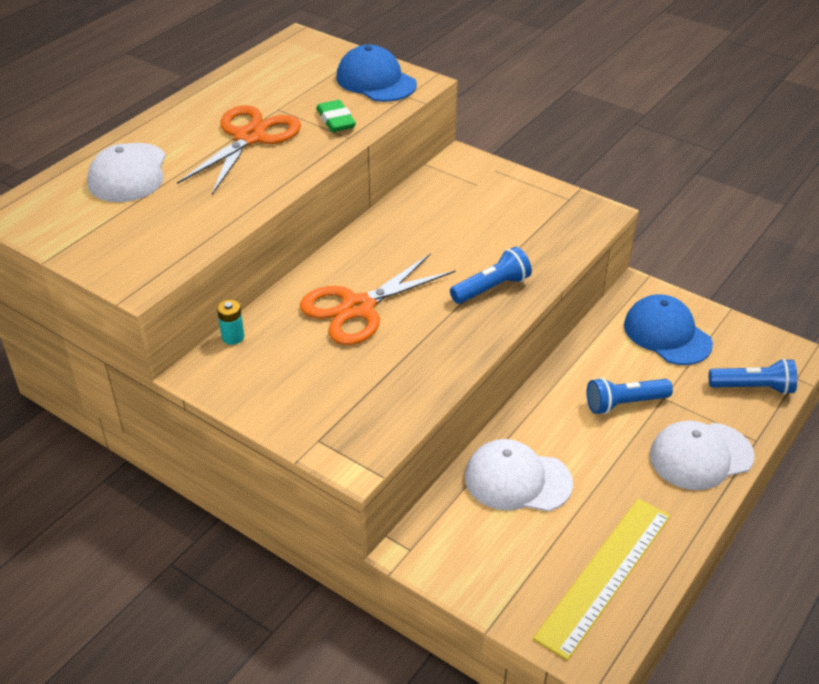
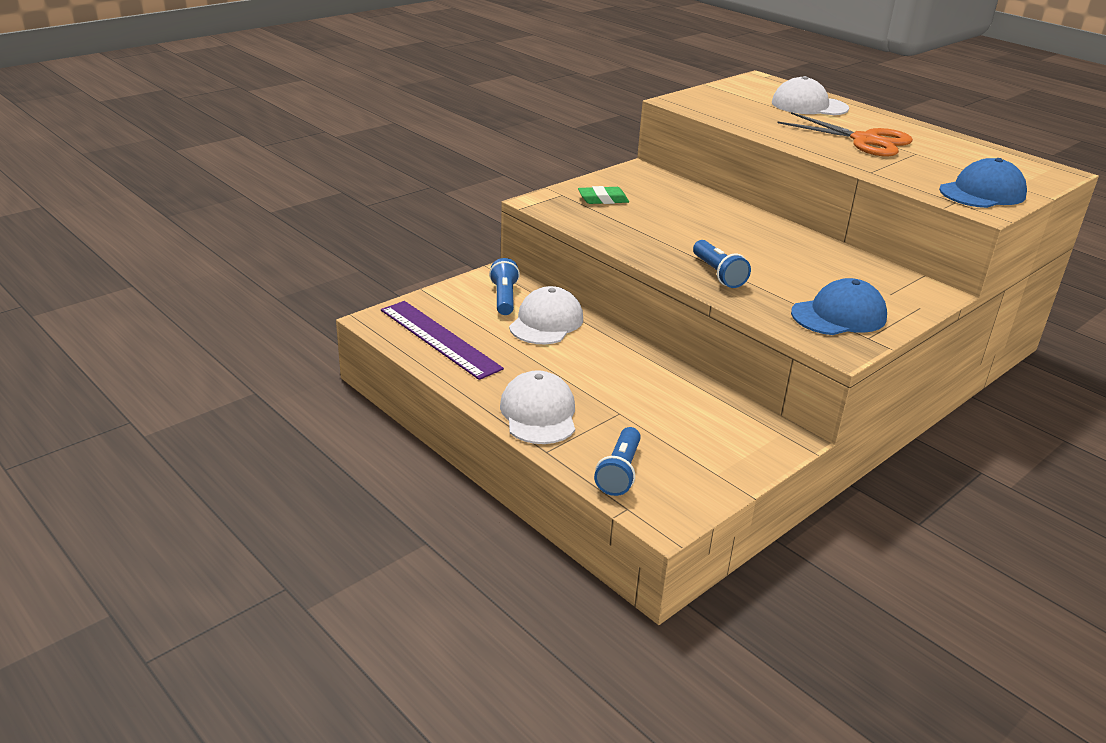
camera: 100 degrees right, 10 degrees down
(233, 337) = (674, 180): turquoise battery -> none
(336, 120) = (900, 170): green eraser -> green eraser (603, 199)
(358, 308) = (700, 221): orange scissors -> none
(604, 575) = (439, 339): yellow ruler -> purple ruler
(624, 404) = (617, 389): blue flashlight -> blue flashlight (504, 298)
(667, 334) = (713, 439): blue cap -> blue cap (839, 315)

